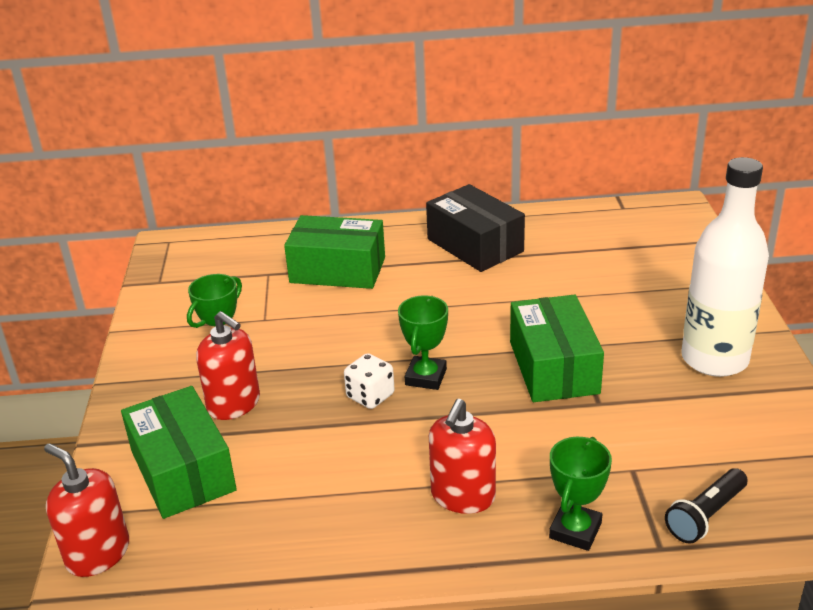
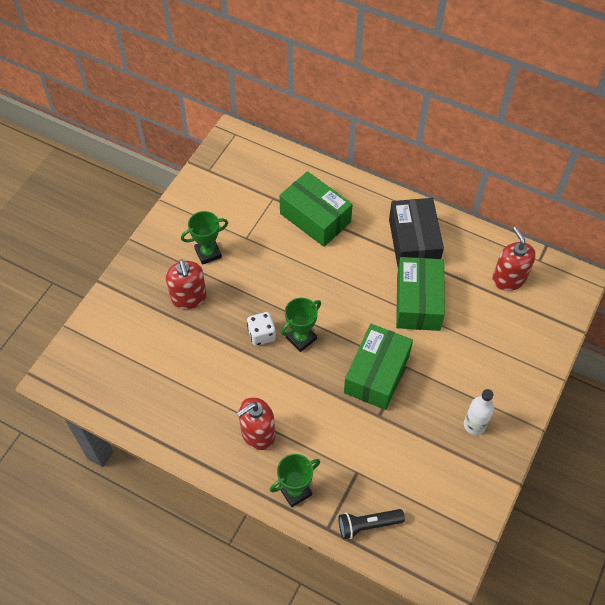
camera: 30 degrees right, 25 degrees up
(98, 554) = (69, 362): red soap dispenser -> red soap dispenser (508, 279)
(182, 471) = (136, 331): green box -> green box (418, 302)
(714, 359) = (474, 425): white bottle -> white bottle, size x0.50

